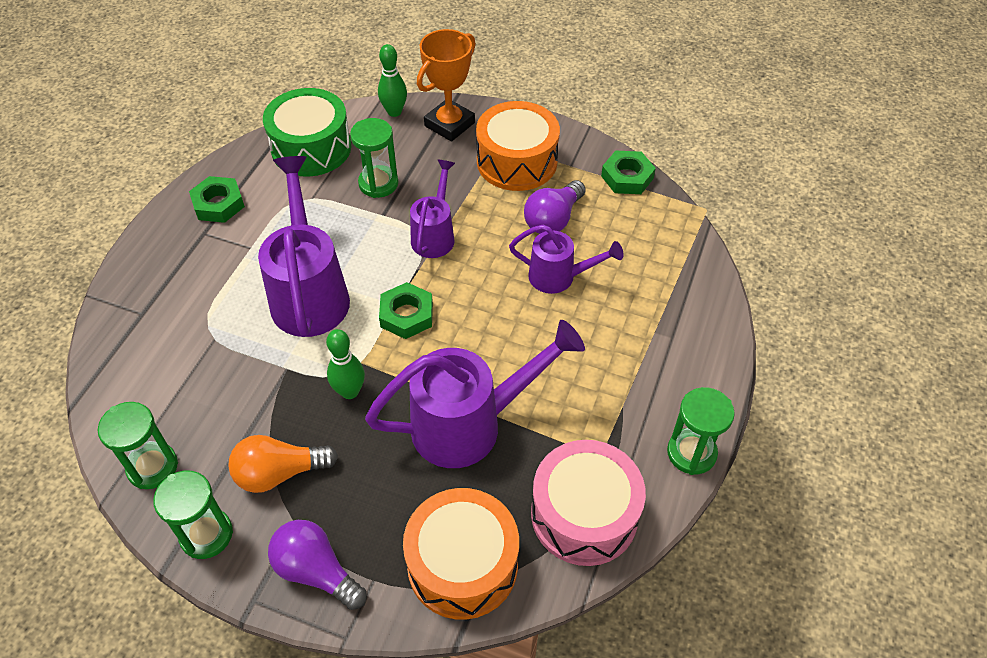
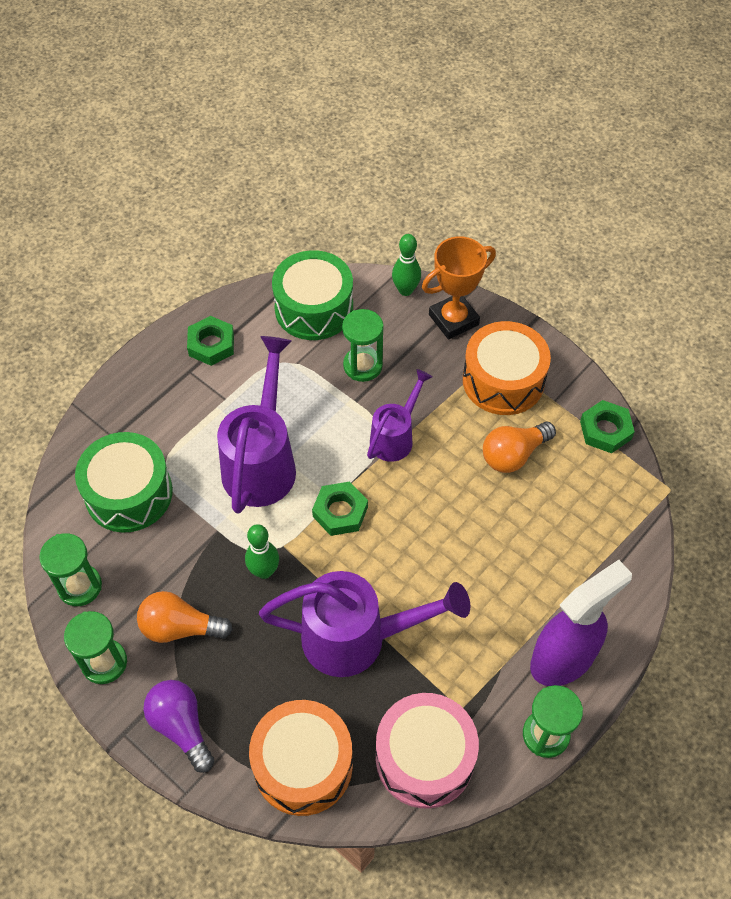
camera: 20 degrees right, 5 degrees up
(177, 361) = (129, 493): none -> green drum
(553, 220) = (513, 455): purple light bulb -> orange light bulb
(559, 277) = (495, 518): purple watering can -> none
(677, 379) = (563, 658): none -> purple spray bottle

